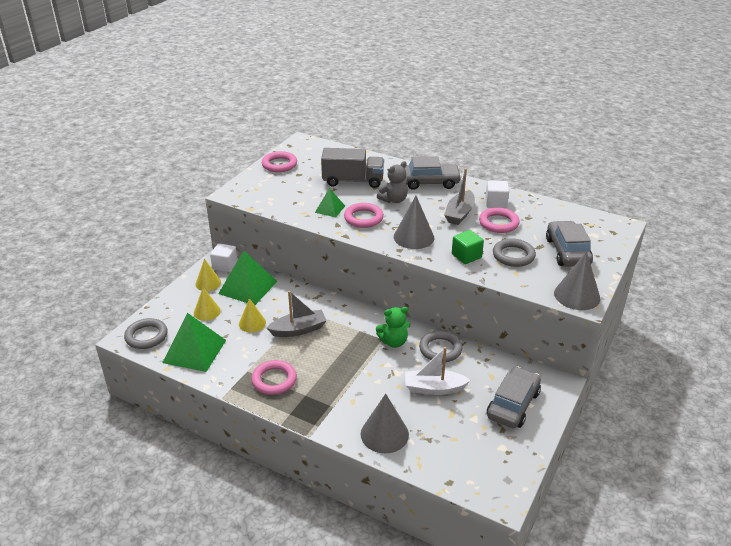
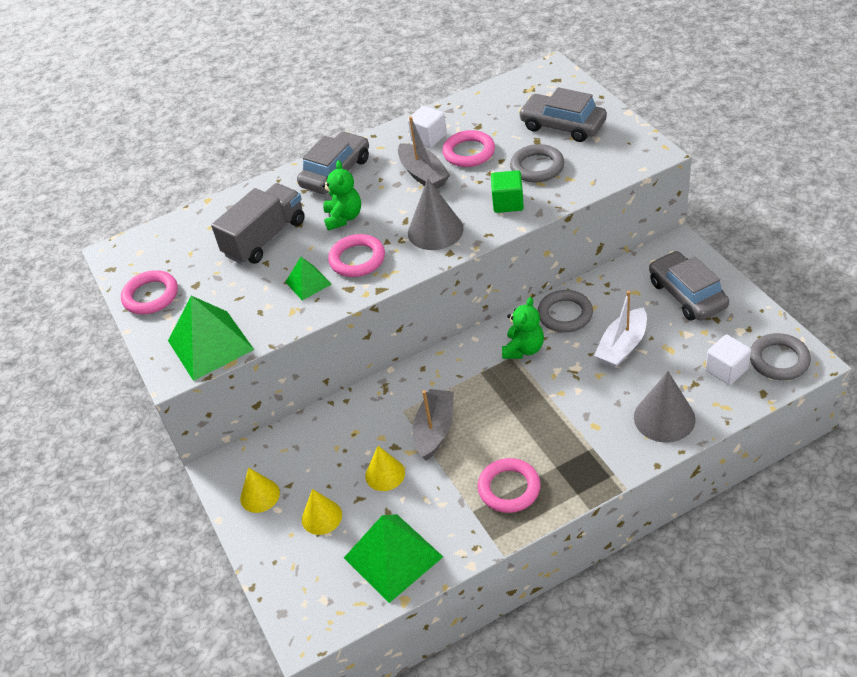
camera: 50 degrees left, 10 degrees up
(146, 336) = (319, 606): grey ring -> grey ring (779, 360)
(225, 265) = (237, 463): white cube -> white cube (726, 370)
(248, 287) = (307, 453): green pyramid -> green pyramid (210, 345)
(394, 200) = (343, 218): grey teddy bear -> green teddy bear
(577, 295) = (639, 152): grey cone -> none

